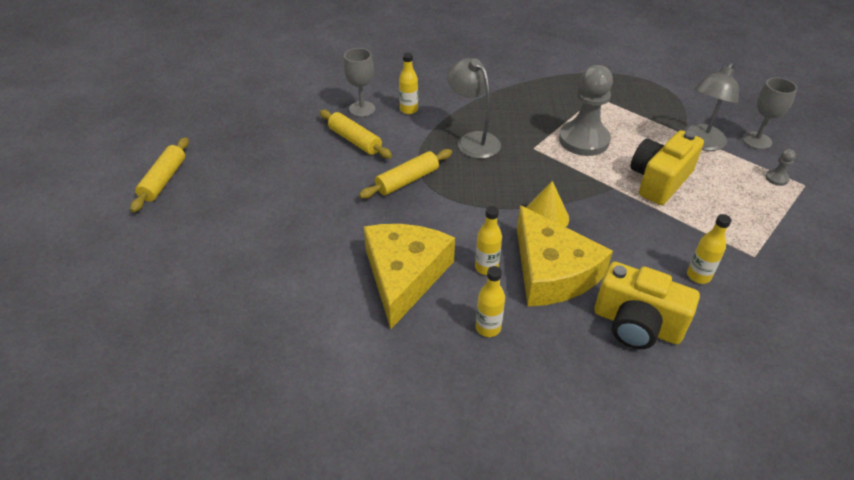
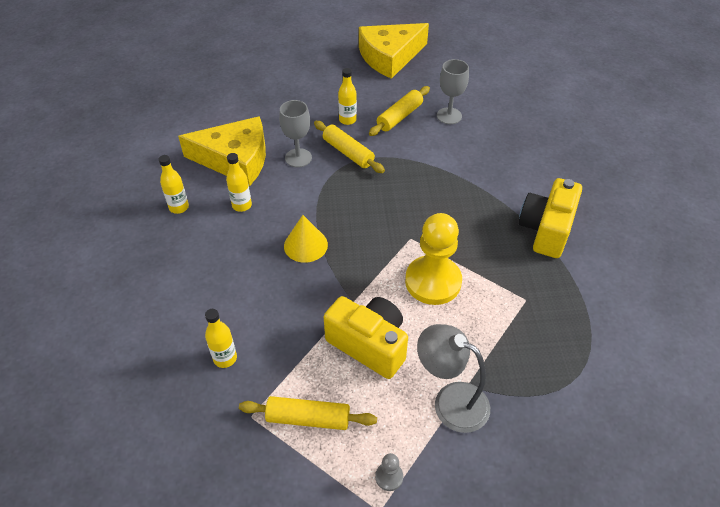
camera: 85 degrees right, 5 degrees up
(164, 180) = (335, 32): yellow rolling pin -> yellow rolling pin (308, 418)
(409, 110) = (456, 146): yellow bottle -> yellow bottle (347, 120)
(473, 140) = (415, 193): grey lamp -> none
(552, 271) = (236, 247): yellow cheese -> yellow cheese (389, 57)
(584, 140) = (433, 281): grey pawn -> yellow pawn
(636, 325) = (171, 301): yellow camera -> yellow camera (546, 230)
(756, 140) = (469, 472): grey goblet -> grey goblet (298, 158)

